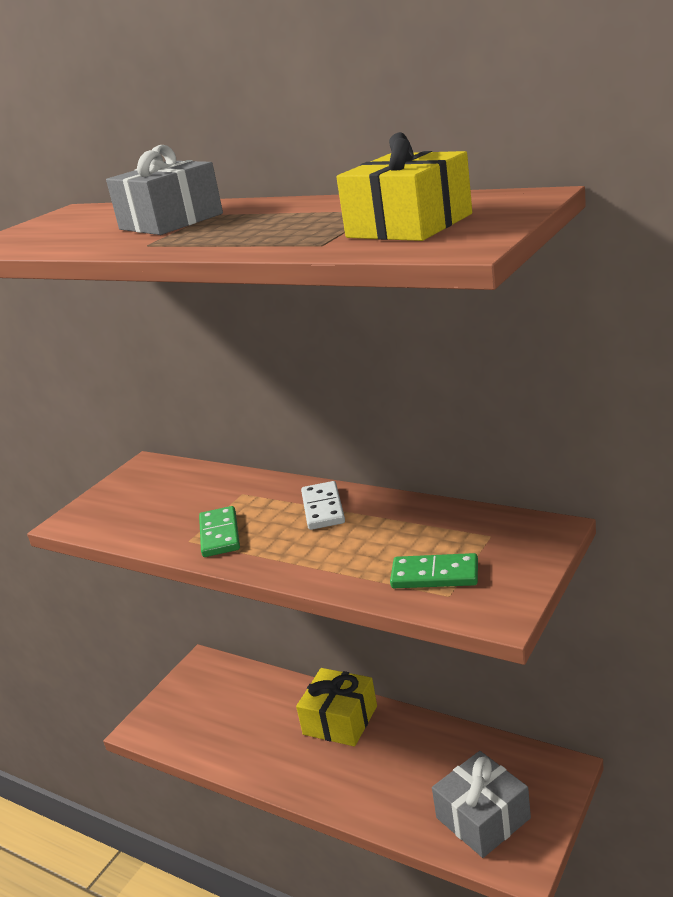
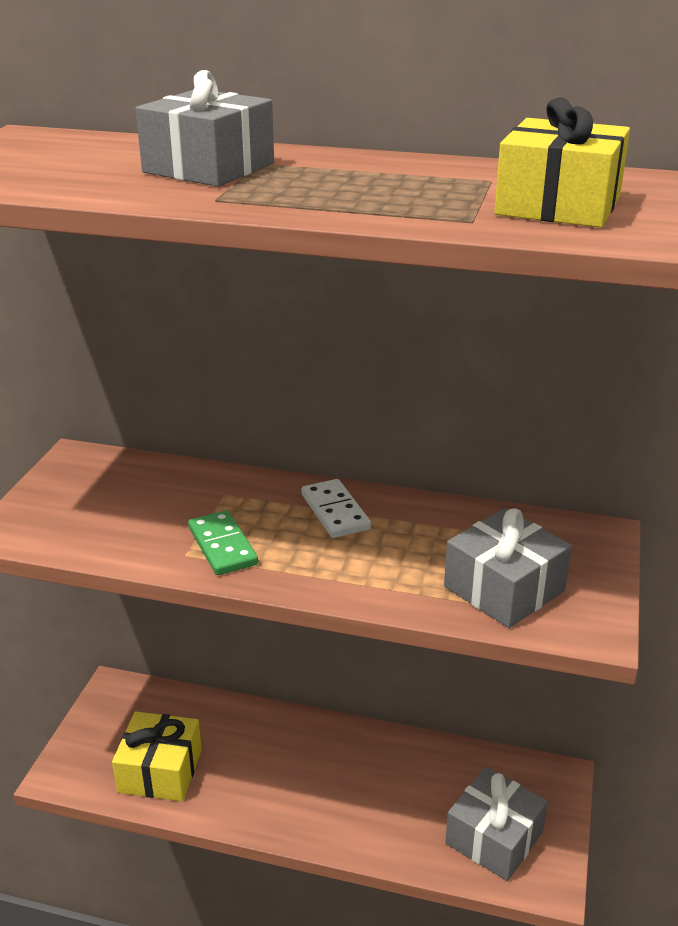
camera: 20 degrees left, 5 degrees up
(340, 720) = (304, 744): yellow gift -> yellow gift (160, 771)
(435, 575) = (504, 588): green domino -> grey gift

